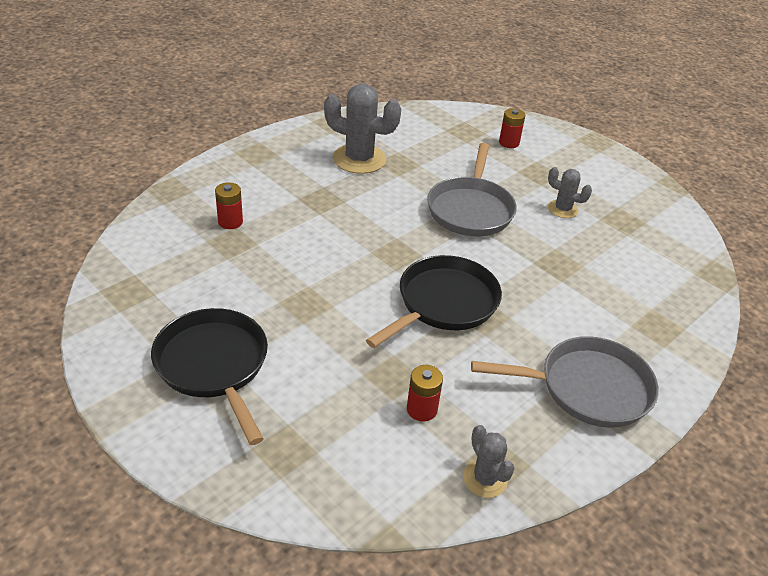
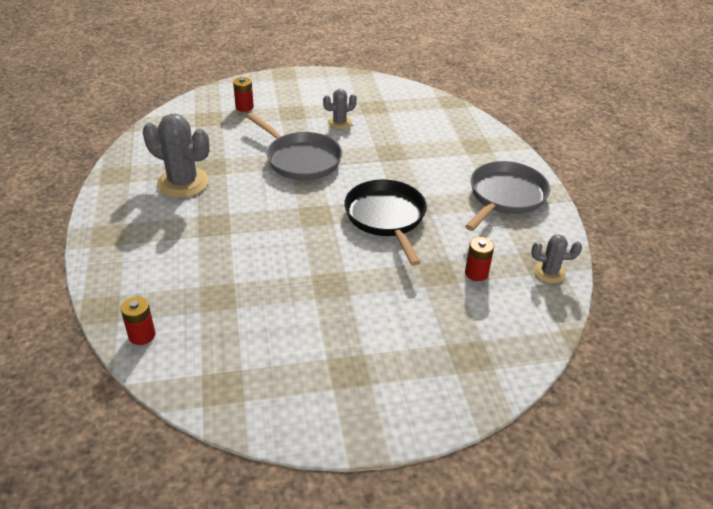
camera: 55 degrees left, 0 degrees up
(214, 366) = (358, 362): black pan -> none
(230, 222) = (189, 287): red battery -> red battery (142, 335)
(359, 159) = (183, 183): grey cactus -> grey cactus turned 60 degrees clockwise

